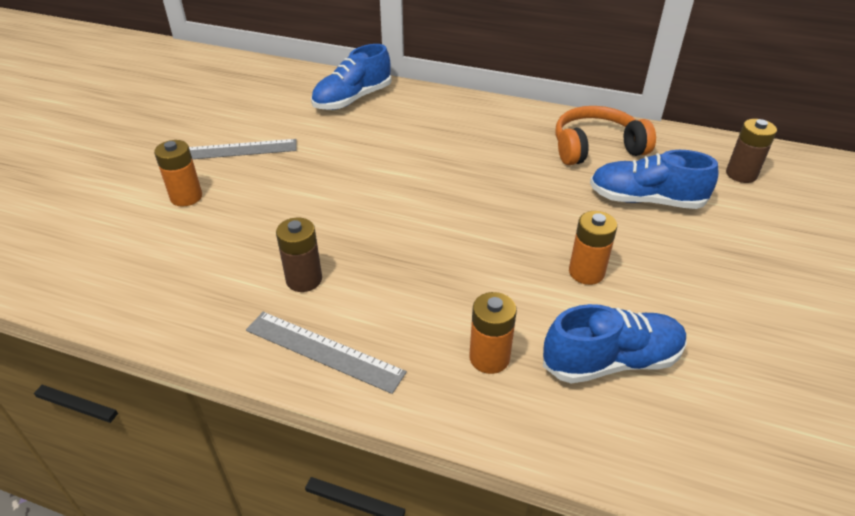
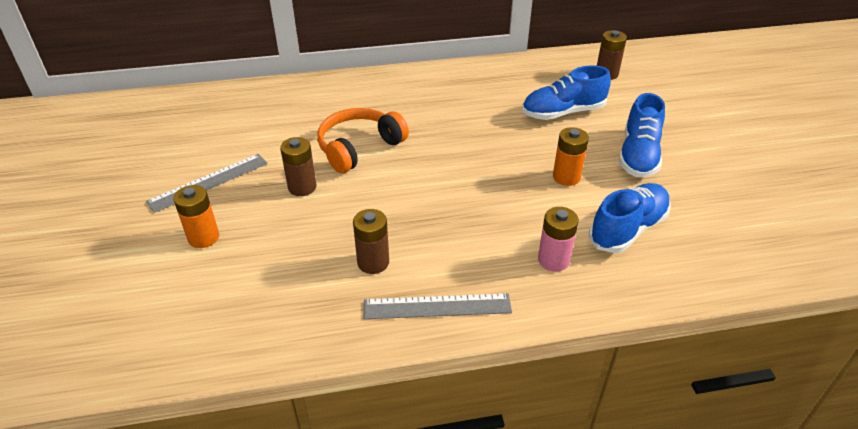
camera: 30 degrees left, 0 degrees up
(306, 183) = (302, 187): none -> brown battery
(352, 99) = (276, 104): blue shoe -> blue shoe (638, 155)
(489, 358) = (553, 260): orange battery -> pink battery
(596, 147) = (500, 85): orange headphones -> orange headphones (359, 147)

